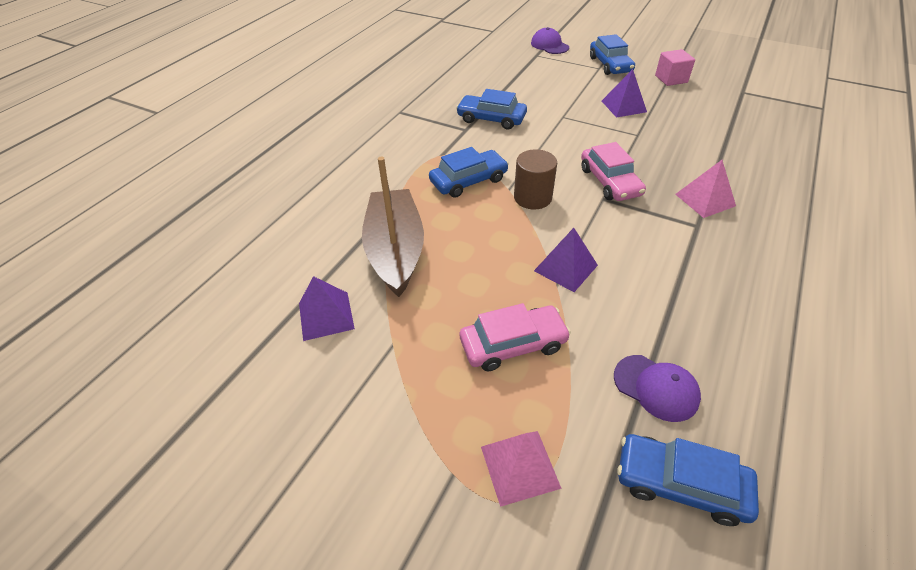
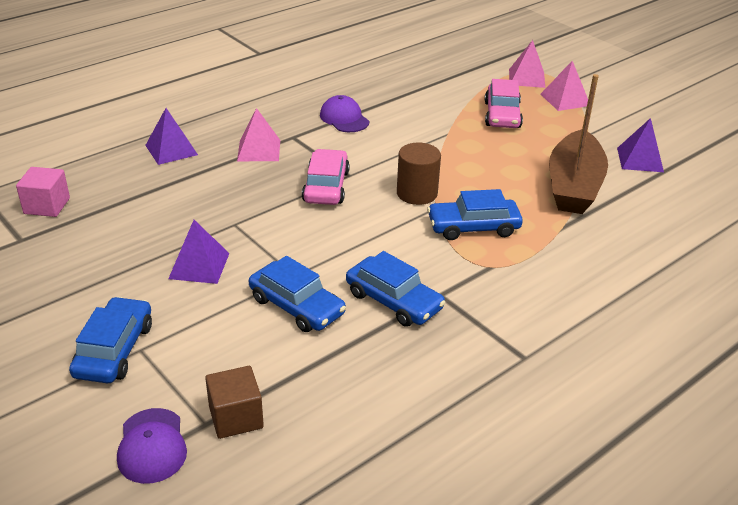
camera: 160 degrees left, 10 degrees down
(441, 420) = (565, 99): none -> pink pyramid
(513, 344) = (502, 115): pink car -> pink car turned 90 degrees counterclockwise
(526, 59) = (236, 417): none -> brown cube
(566, 268) = (431, 140): purple pyramid -> purple pyramid (171, 150)
(656, 387) = (426, 81): purple cap -> purple cap (344, 118)
(671, 79) = (71, 289): pink cube -> pink cube (47, 206)
(680, 484) = (447, 58): blue car -> blue car (296, 306)

